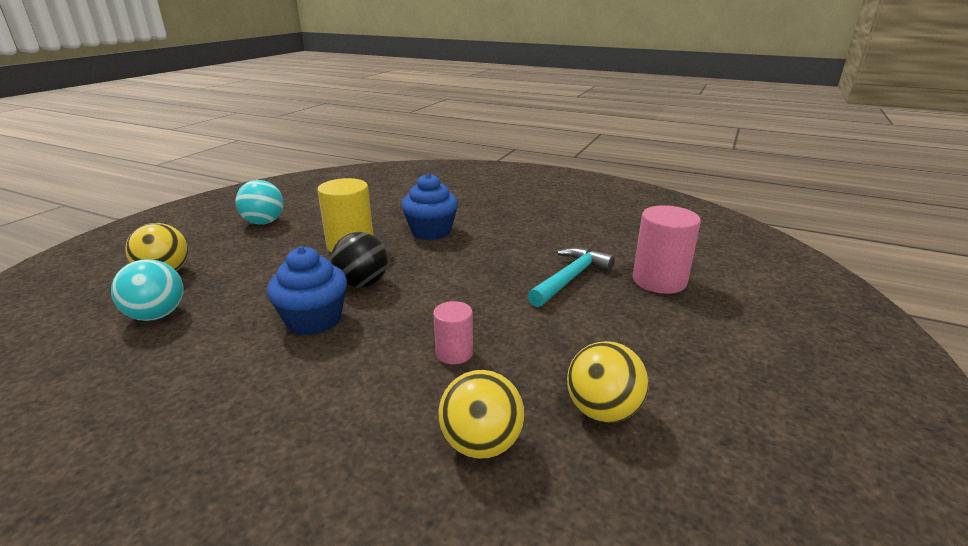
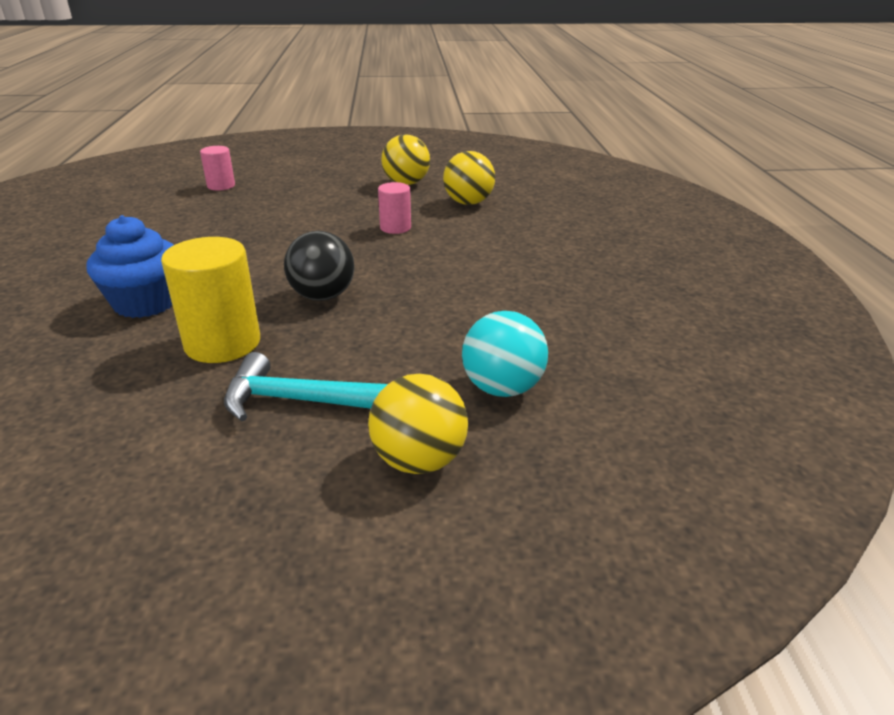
camera: 120 degrees left, 5 degrees up
(264, 222) = (160, 480): turquoise ball -> none
(314, 320) = (411, 293): blue cupcake -> none
(570, 278) = (239, 213): turquoise hammer -> turquoise hammer (305, 401)
(659, 281) = (221, 186): pink cylinder -> pink cylinder, size x0.57

